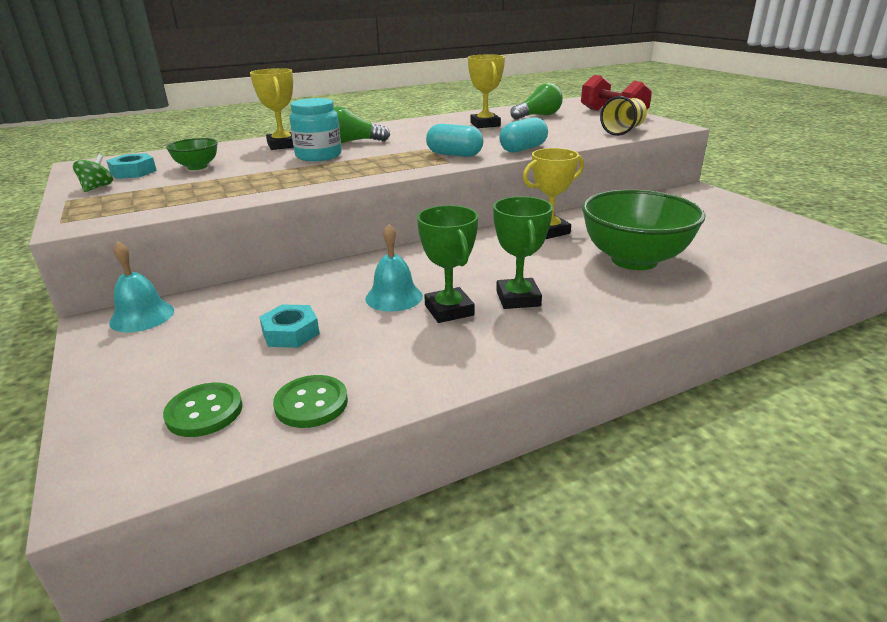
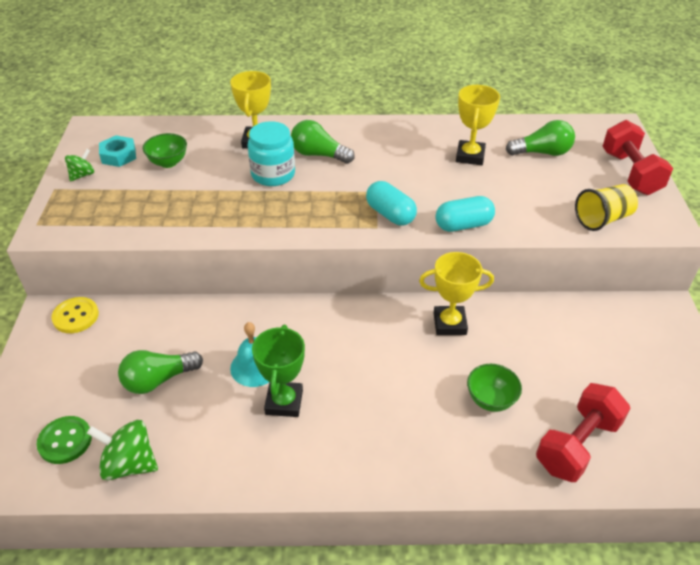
camera: 25 degrees right, 15 degrees up
(142, 316) = (76, 316): turquoise bell -> yellow button
(291, 333) = (158, 380): turquoise nut -> green light bulb
(311, 403) = (129, 464): green button -> green spinning top
(518, 298) = (347, 410): green trophy -> none
(634, 260) = (490, 400): green bowl -> green bowl, size x0.47
(731, 264) = (577, 445): none -> red dumbbell

